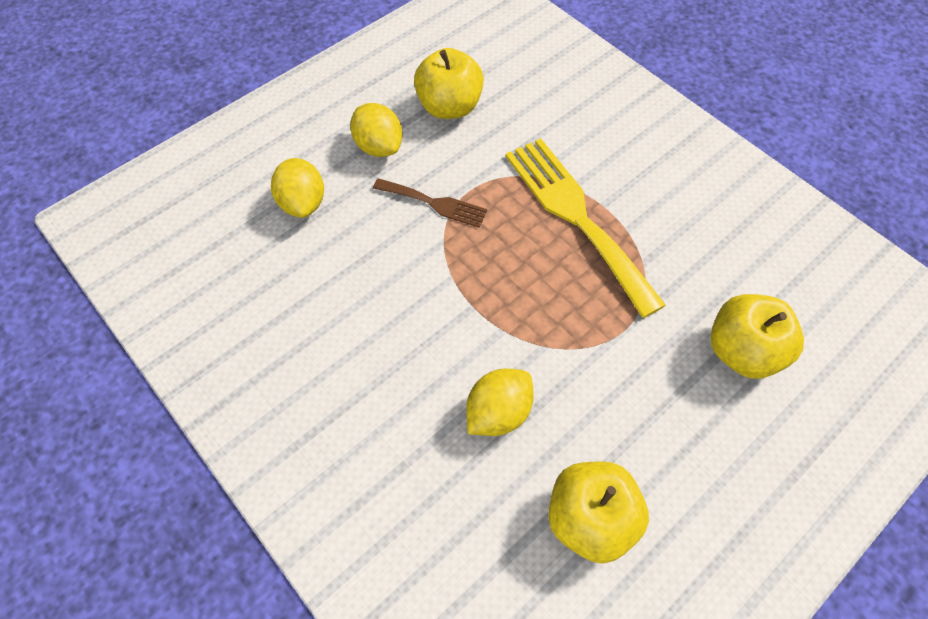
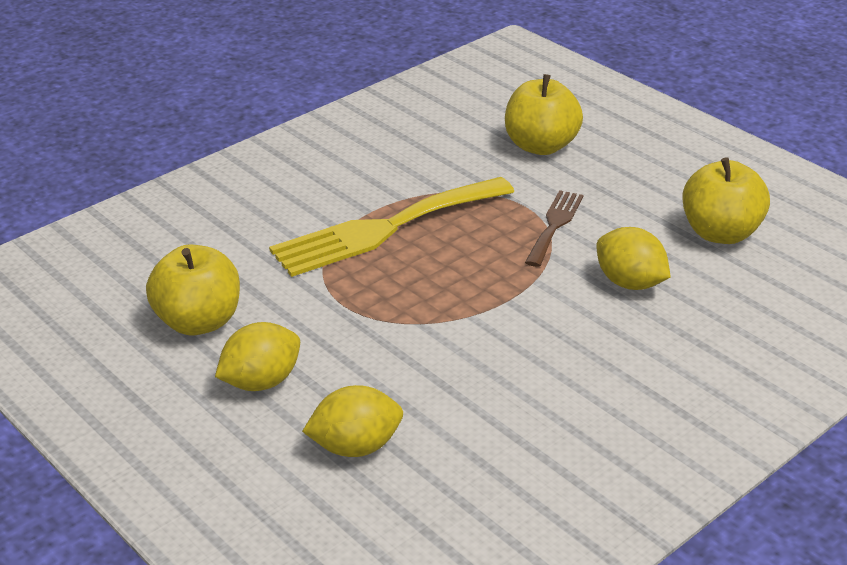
camera: 90 degrees left, 25 degrees down
(434, 203) = (362, 330): brown fork -> brown fork (554, 225)

